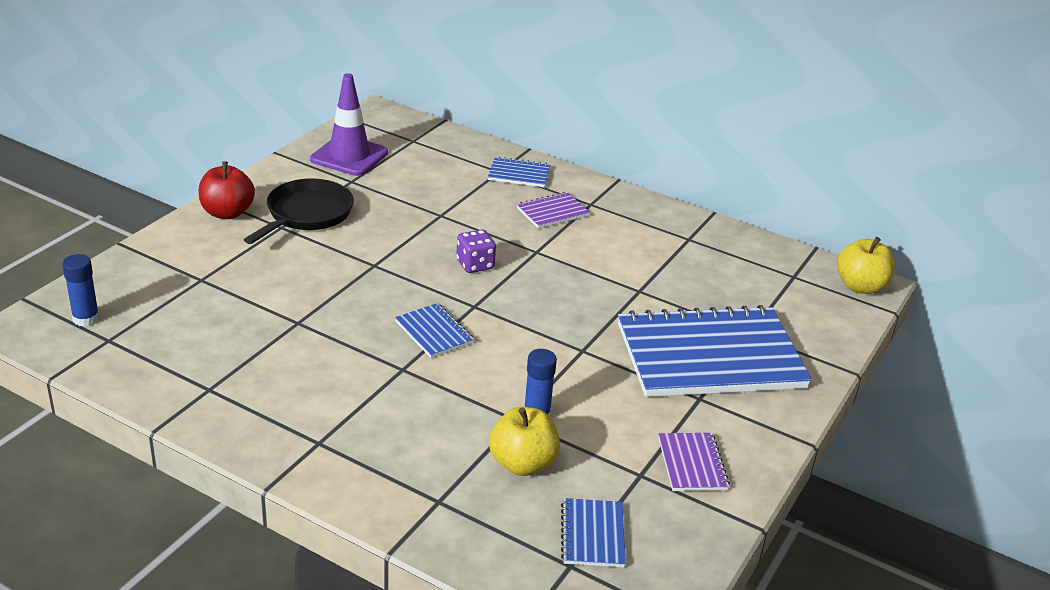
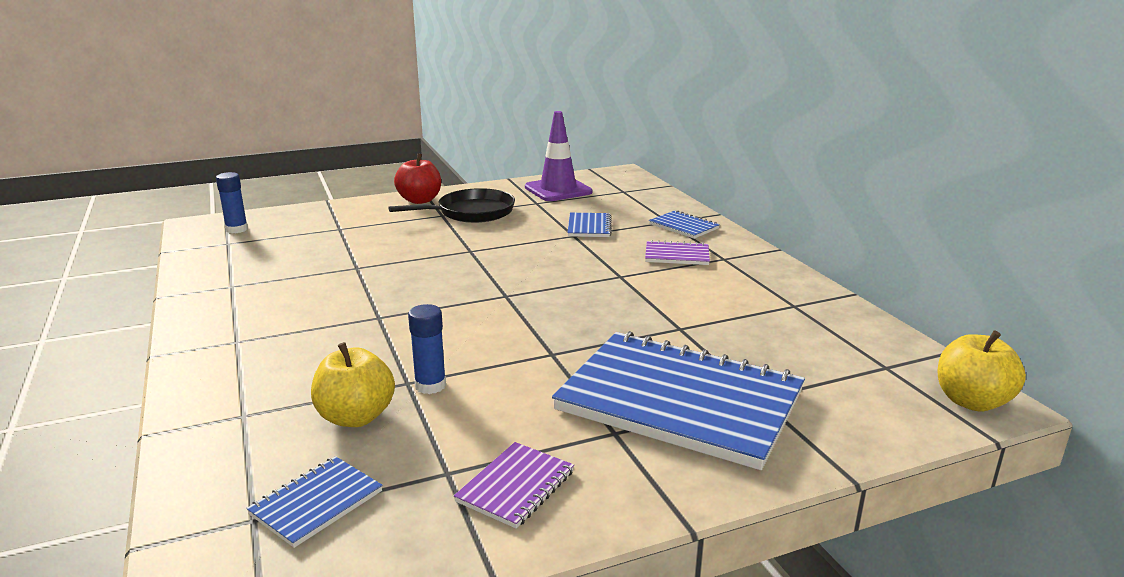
camera: 40 degrees right, 10 degrees down
(434, 332) = (443, 302): blue notebook -> blue notebook (589, 227)
(475, 265) = (551, 270): purple dice -> none

